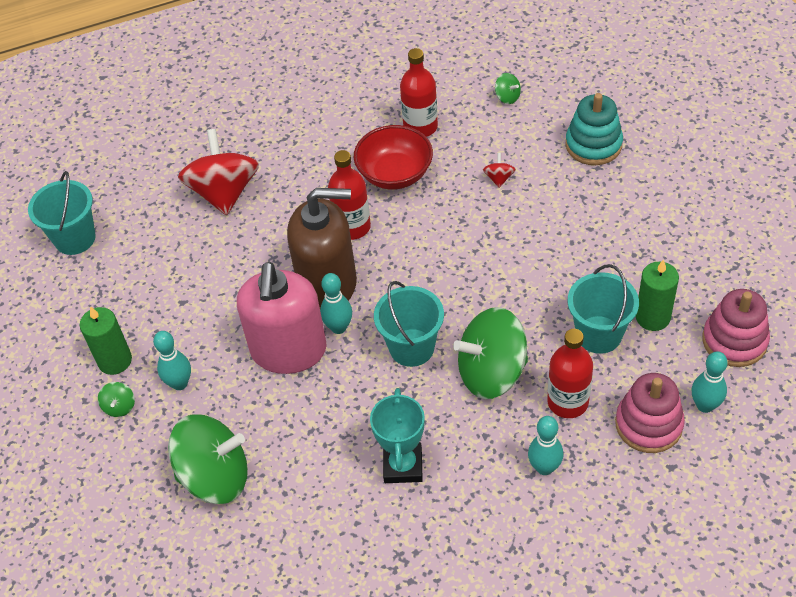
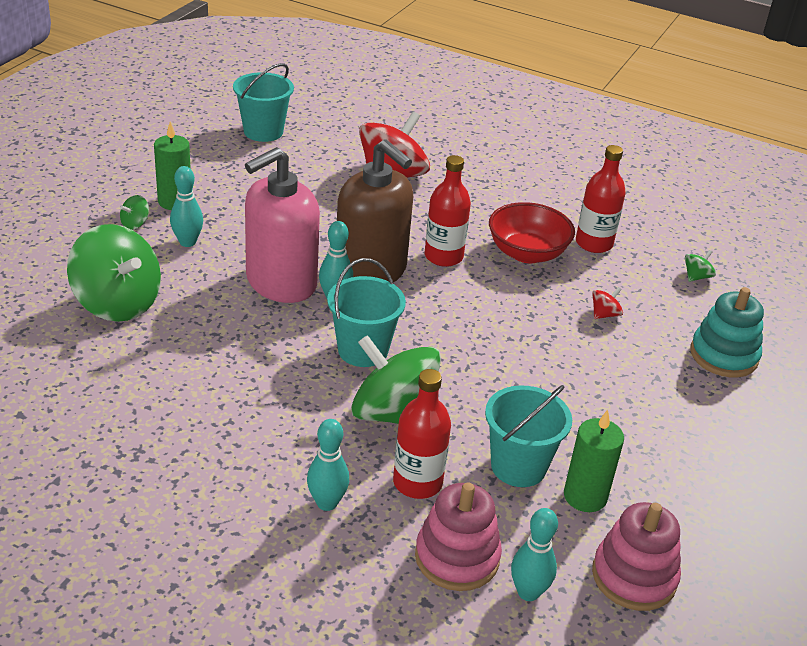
camera: 40 degrees right, 15 degrees down
(403, 466) = (234, 406): turquoise trophy -> none
(507, 97) = (696, 277): green spinning top -> green spinning top turned 135 degrees counterclockwise

